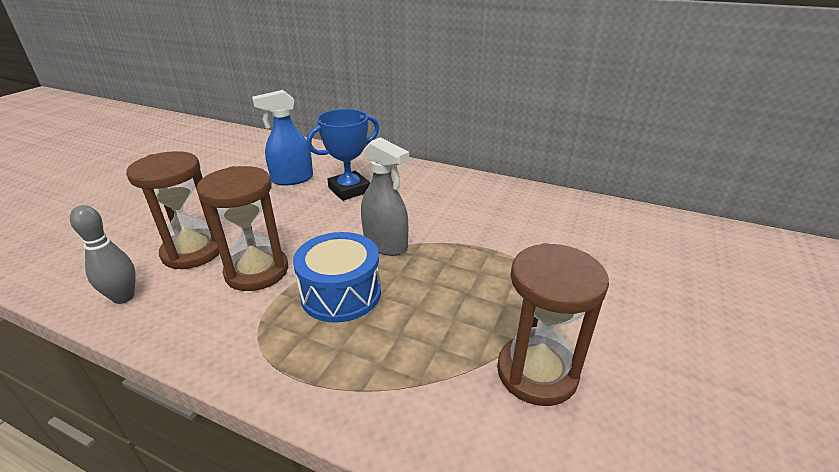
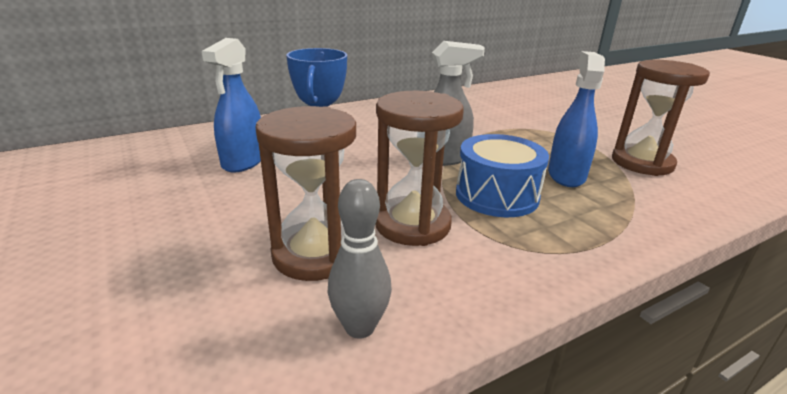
camera: 55 degrees left, 5 degrees down
(429, 322) = (566, 175): none -> blue spray bottle

